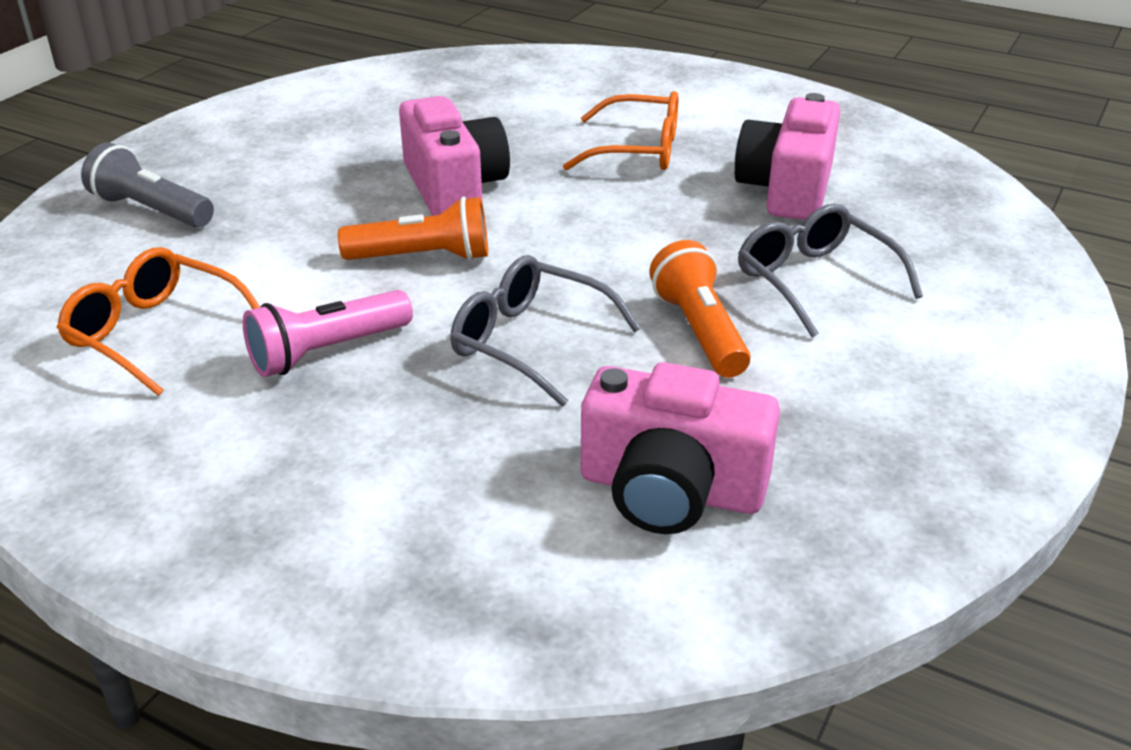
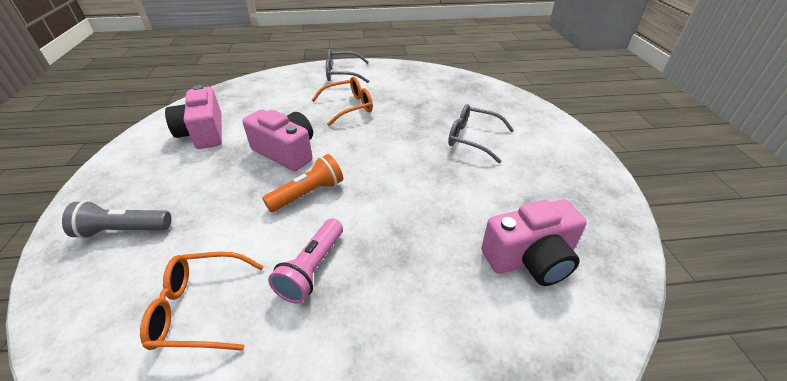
camera: 35 degrees left, 5 degrees up
(531, 342) = (401, 215): grey glasses -> grey glasses (342, 73)
(699, 331) = (458, 178): orange flashlight -> none
(787, 189) = (421, 104): pink camera -> pink camera (203, 133)

